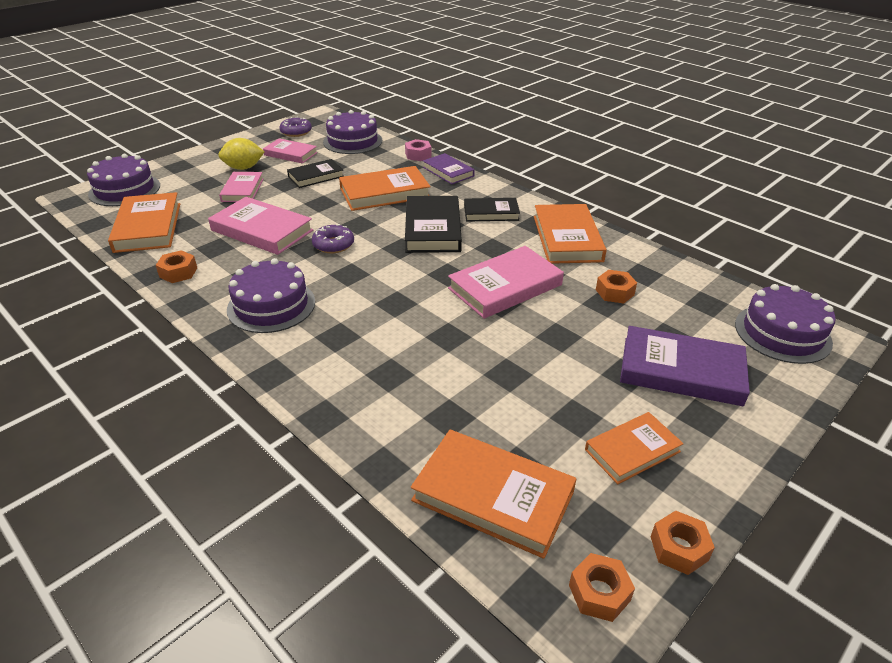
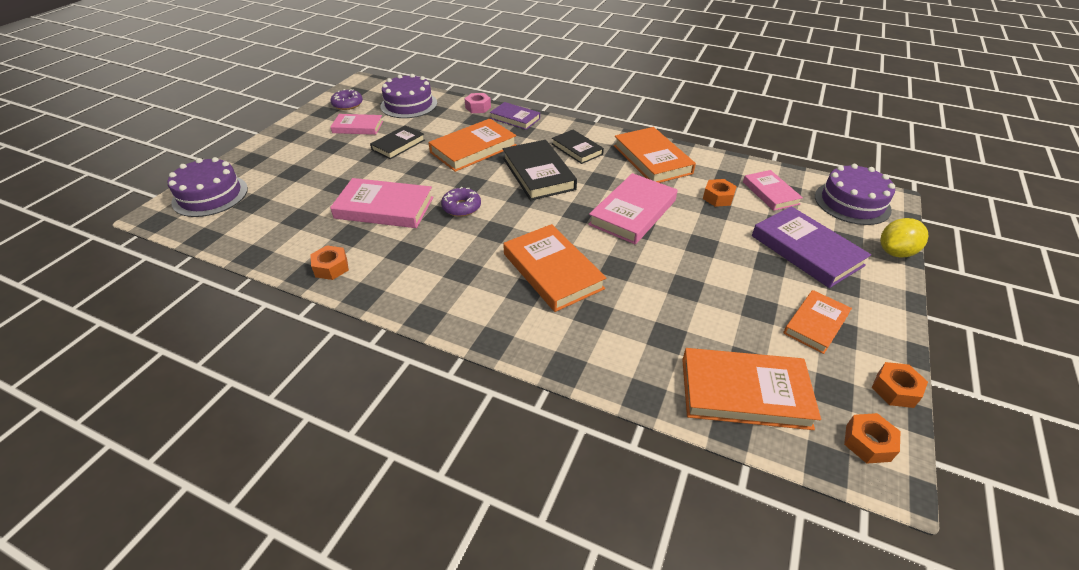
camera: 20 degrees left, 5 degrees up
(148, 227) = (265, 229): orange book -> orange book (552, 271)
(242, 190) = (336, 172): pink book -> pink book (770, 193)
(243, 168) = (321, 149): yellow lemon -> yellow lemon (895, 252)
(271, 305) = (445, 278): purple cake -> none
(491, 213) = (577, 149): black book -> black book turned 75 degrees clockwise
(681, 371) = (806, 250): purple book -> purple book turned 60 degrees clockwise

